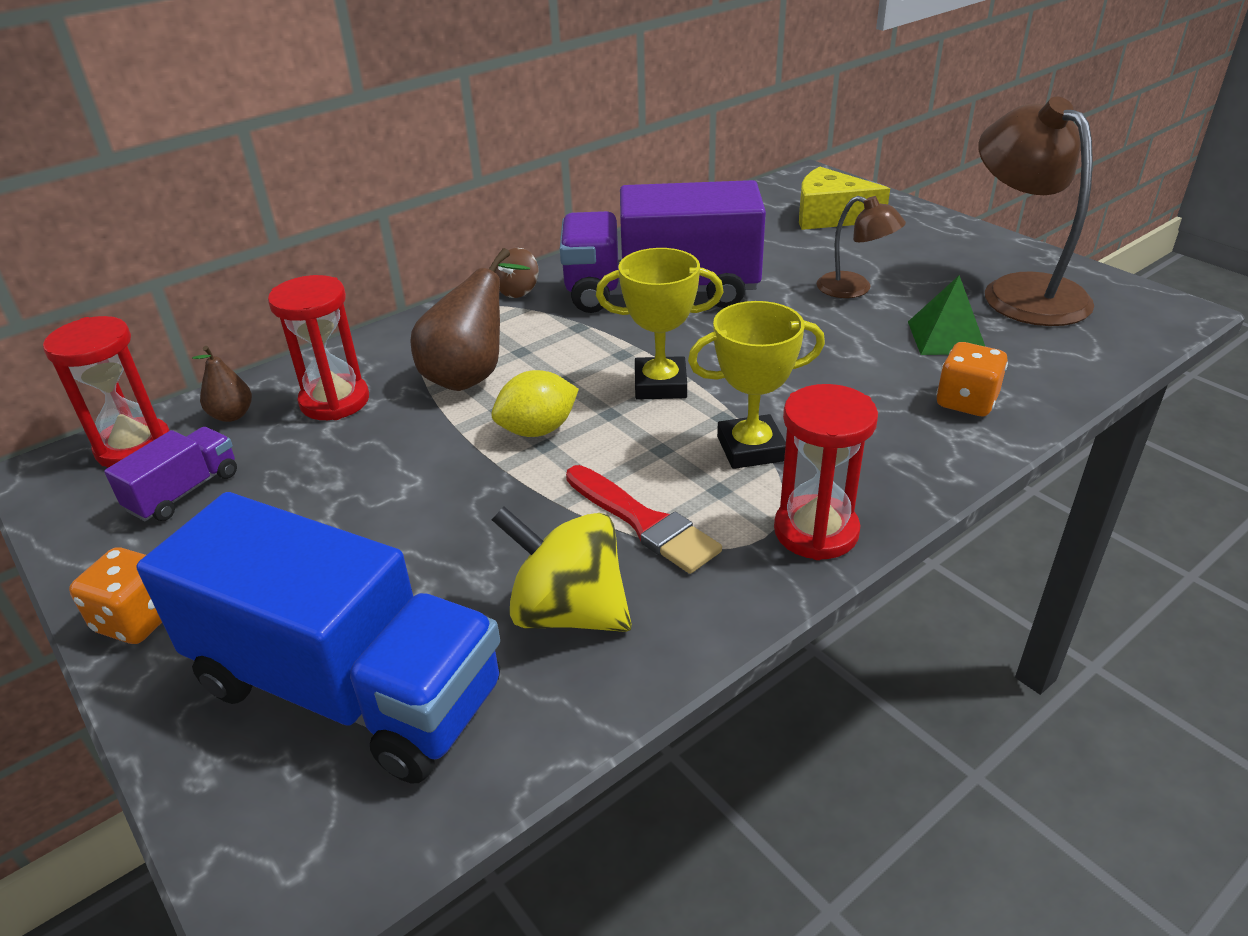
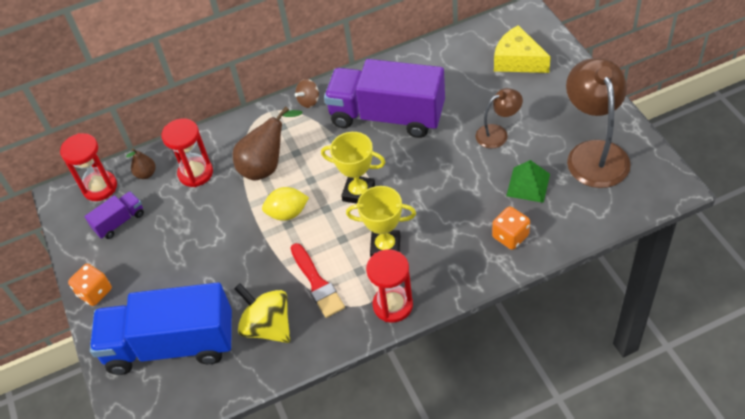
camera: 20 degrees right, 15 degrees up
(347, 688) = (171, 345): blue truck -> blue truck turned 135 degrees clockwise
(854, 289) = (497, 133): brown lamp -> brown lamp turned 75 degrees counterclockwise

